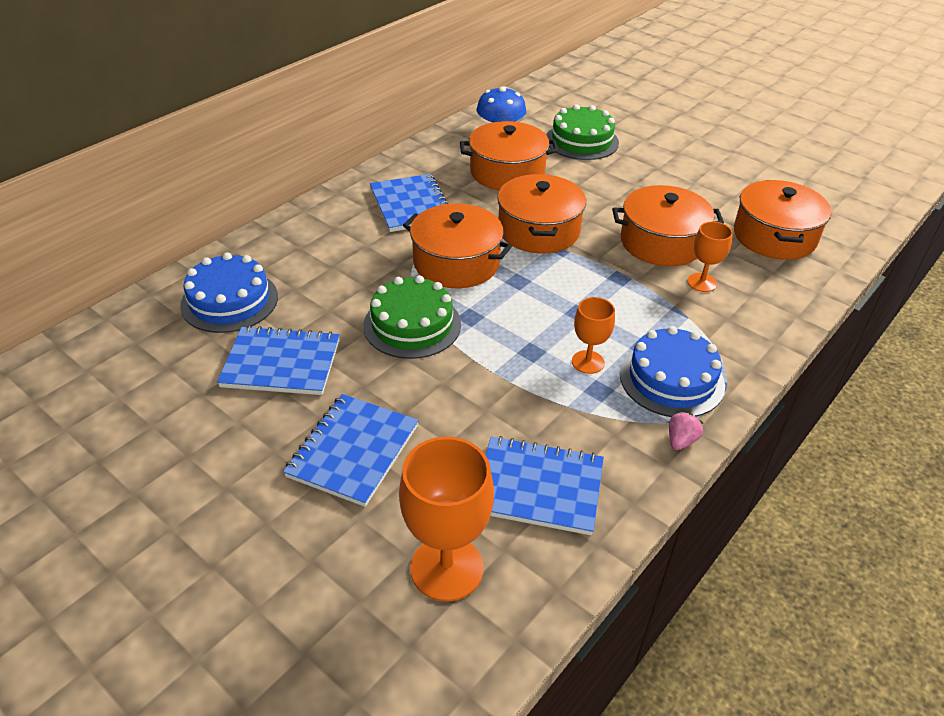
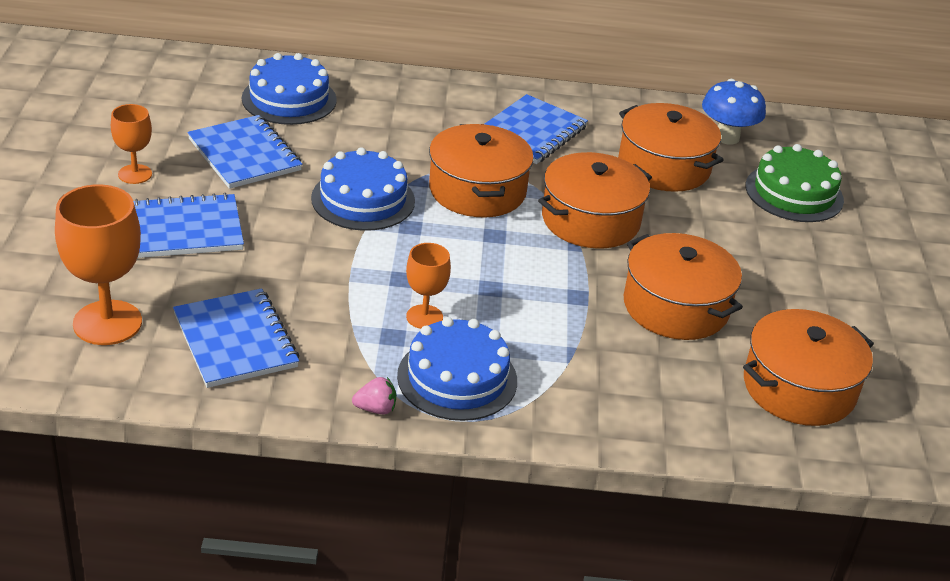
camera: 50 degrees right, 5 degrees down
(412, 325) = (363, 199): green cake -> blue cake
(702, 282) = (639, 355): orange goblet -> orange goblet (135, 174)

